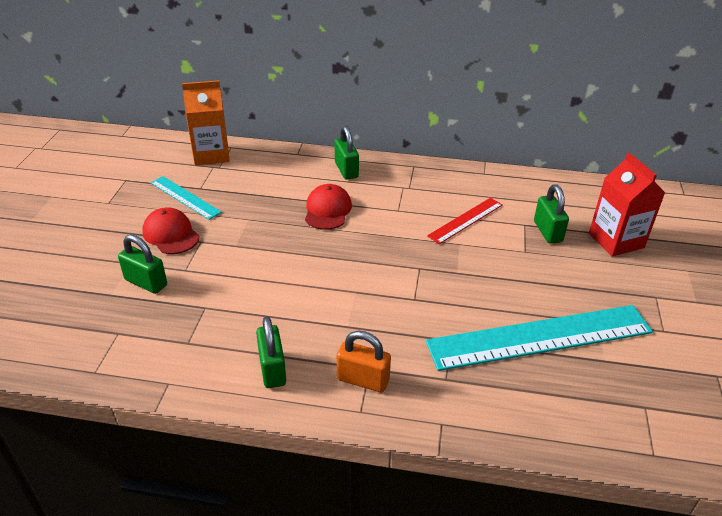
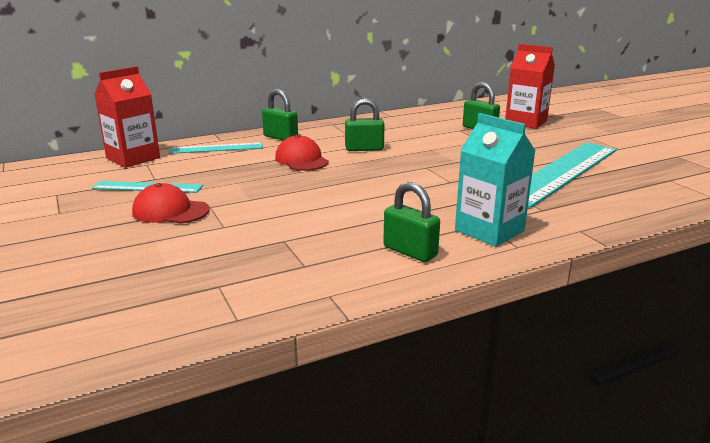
camera: 35 degrees left, 15 degrees down
(146, 282) = (194, 246): green padlock -> green padlock (364, 149)
(211, 154) = (133, 158): orange carton -> red carton
(281, 165) = (216, 148): none -> turquoise ruler
(363, 380) = (489, 230): orange padlock -> turquoise carton
(465, 220) = (417, 138): red ruler -> none

